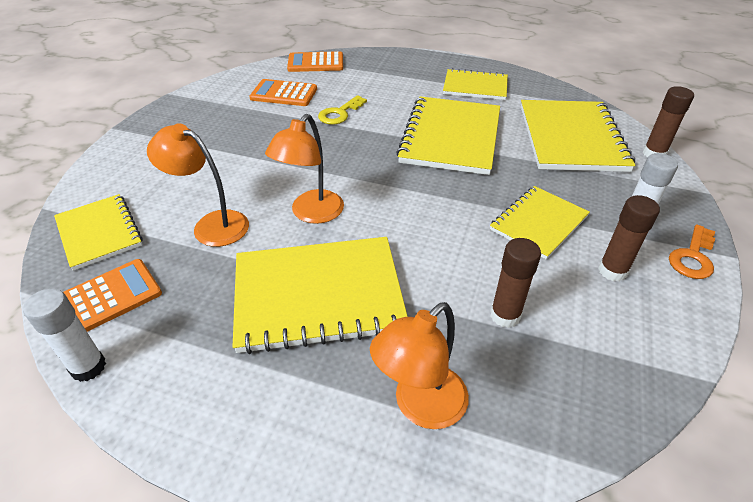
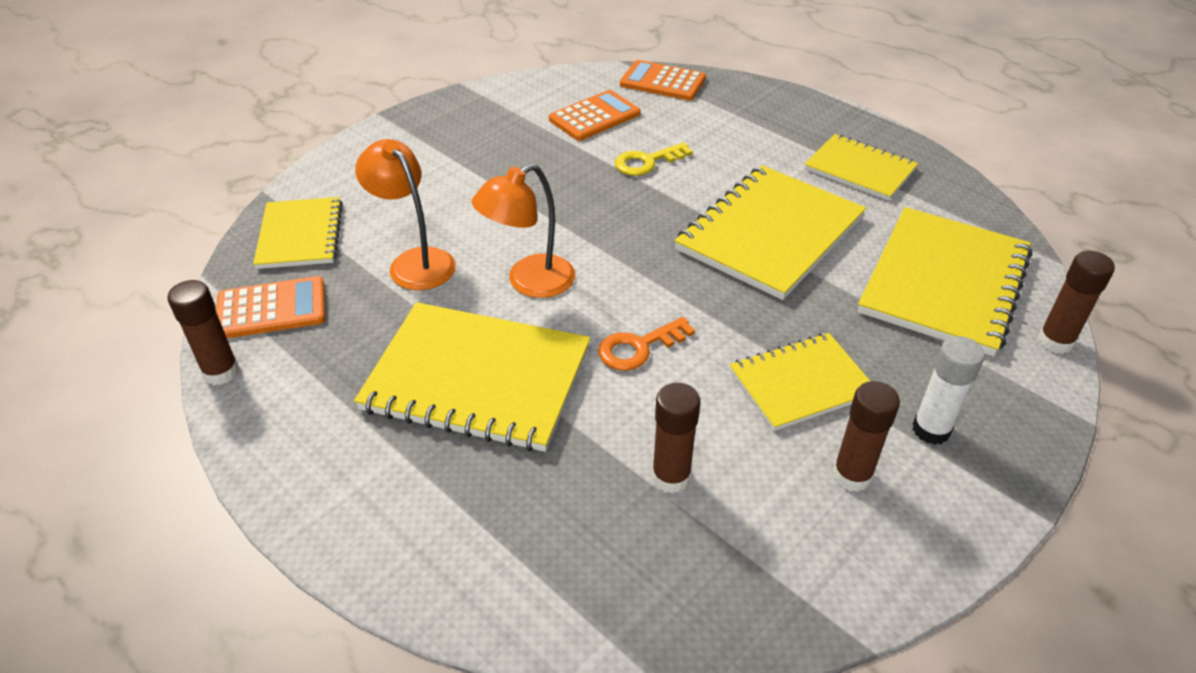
camera: 25 degrees right, 0 degrees up
(88, 367) = (221, 372): white glue stick -> brown glue stick
(284, 94) = (594, 117): orange calculator -> orange calculator turned 105 degrees clockwise
(420, 406) = (505, 535): orange lamp -> none
(693, 257) = (984, 498): orange key -> orange key (639, 347)

